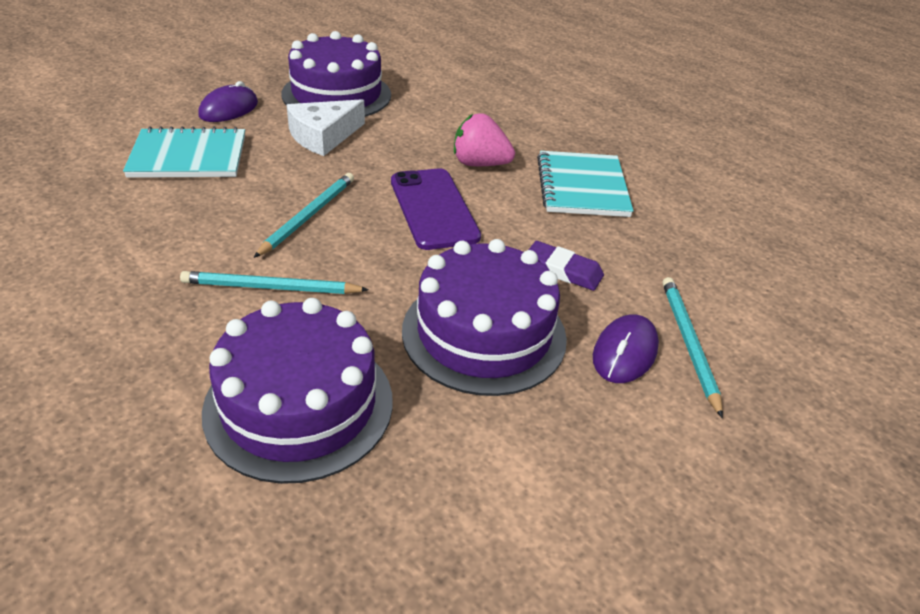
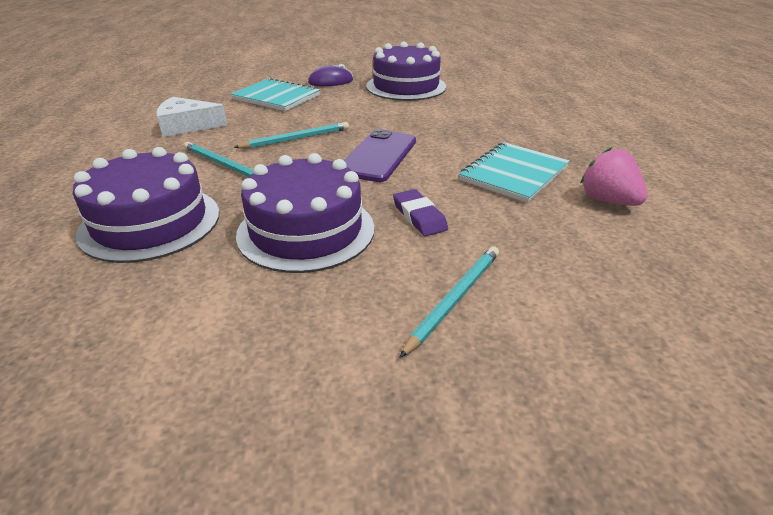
camera: 40 degrees right, 5 degrees down
(323, 136) = (365, 104): white cheese -> white cheese (187, 126)
(480, 164) = (449, 141): pink strawberry -> pink strawberry (608, 201)
(624, 352) = (390, 282): purple mouse -> none

